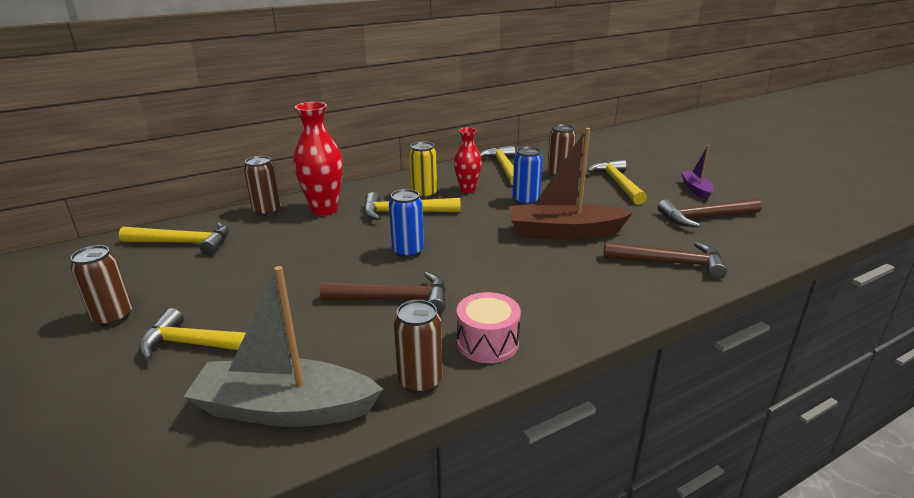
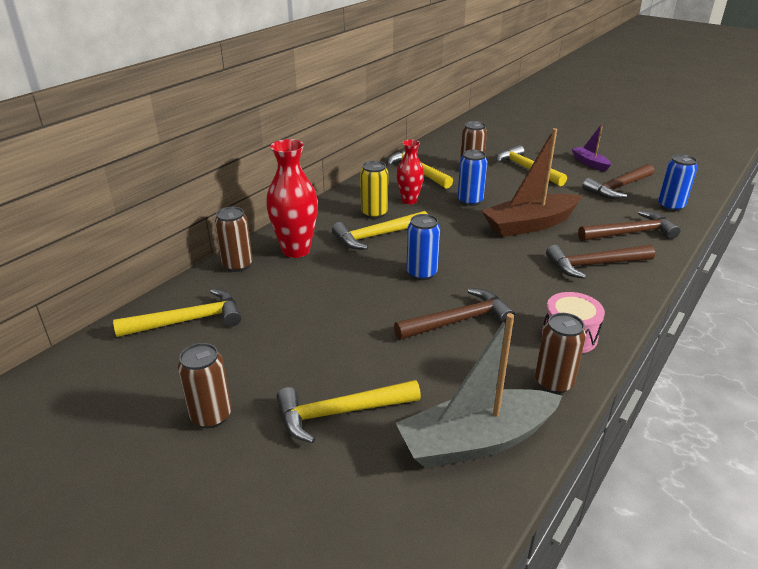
camera: 25 degrees left, 5 degrees up
(592, 284) = (594, 265): none -> brown hammer
(751, 247) = (670, 206): none -> blue can

